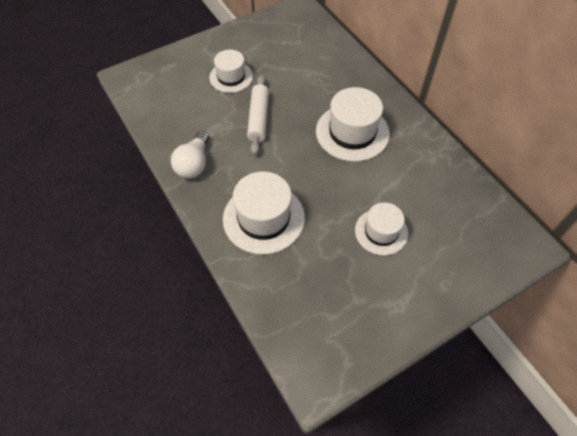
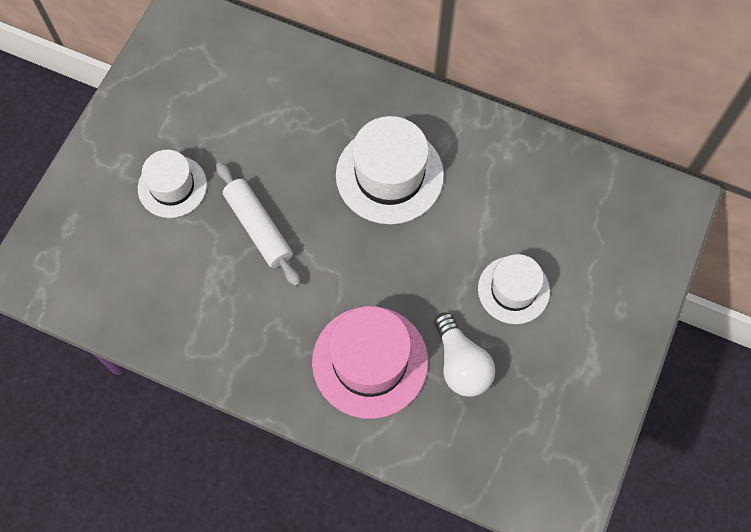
camera: 35 degrees left, 10 degrees up
(194, 164) = (227, 346): white light bulb -> white light bulb (461, 364)
(263, 218) = (370, 361): white hat -> pink hat

